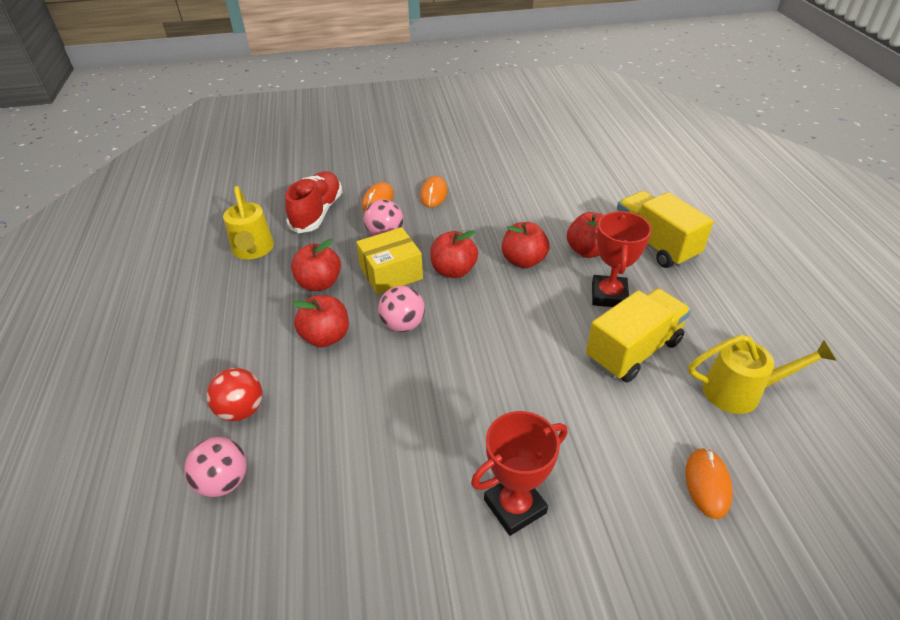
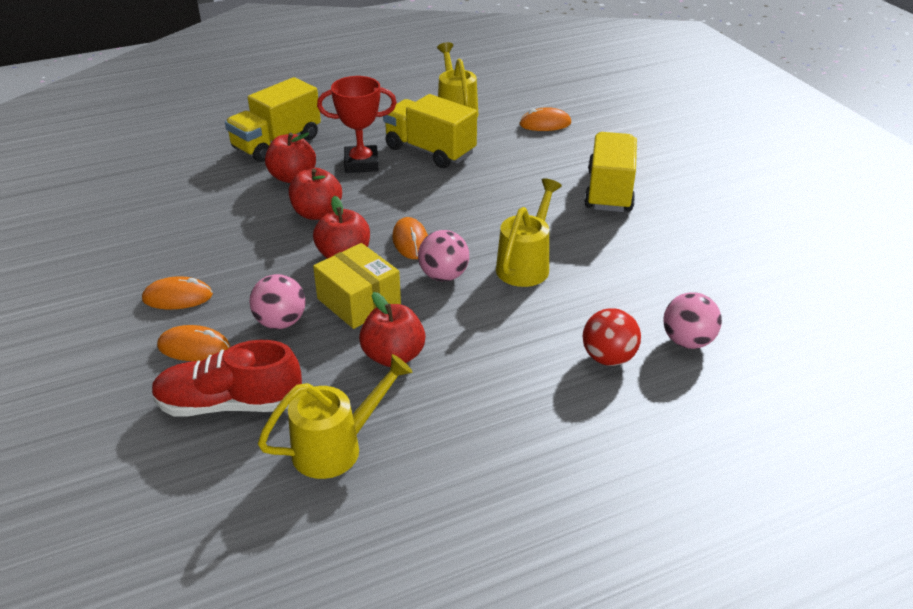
camera: 105 degrees left, 5 degrees down
(326, 337) = (482, 326): red apple -> none
(396, 385) = (526, 265): none -> yellow watering can
(462, 312) = (411, 241): none -> orange mouse
(515, 506) = (609, 191): red trophy -> yellow truck

